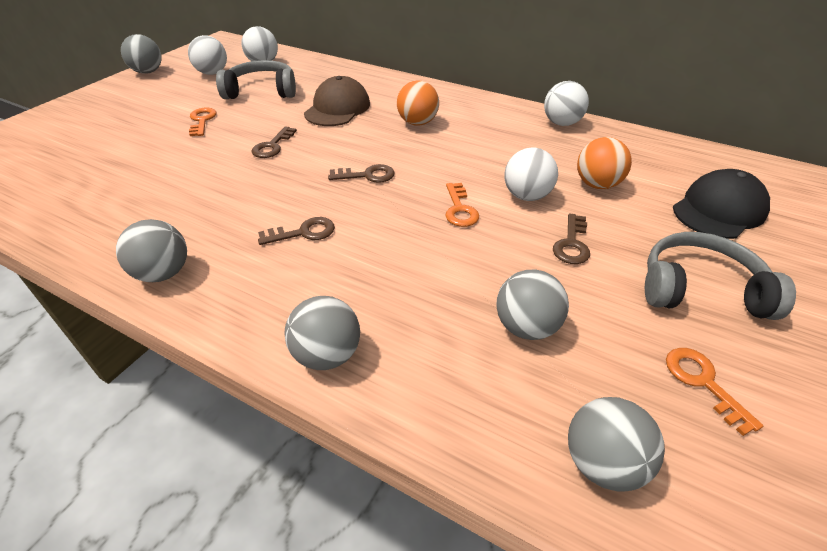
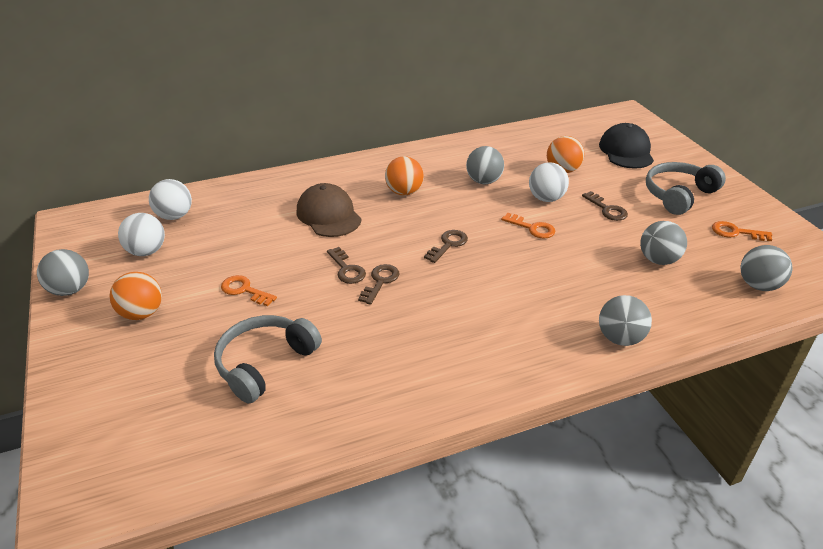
camera: 50 degrees left, 5 degrees down
(142, 101) = (142, 313): none -> orange ball
(163, 273) = (468, 382): grey ball -> grey ball (483, 181)
(262, 91) = (235, 238): grey headphones -> grey headphones (265, 363)
(303, 232) = (488, 300): brown key -> brown key (380, 282)
(561, 123) = (481, 143): white ball -> none

